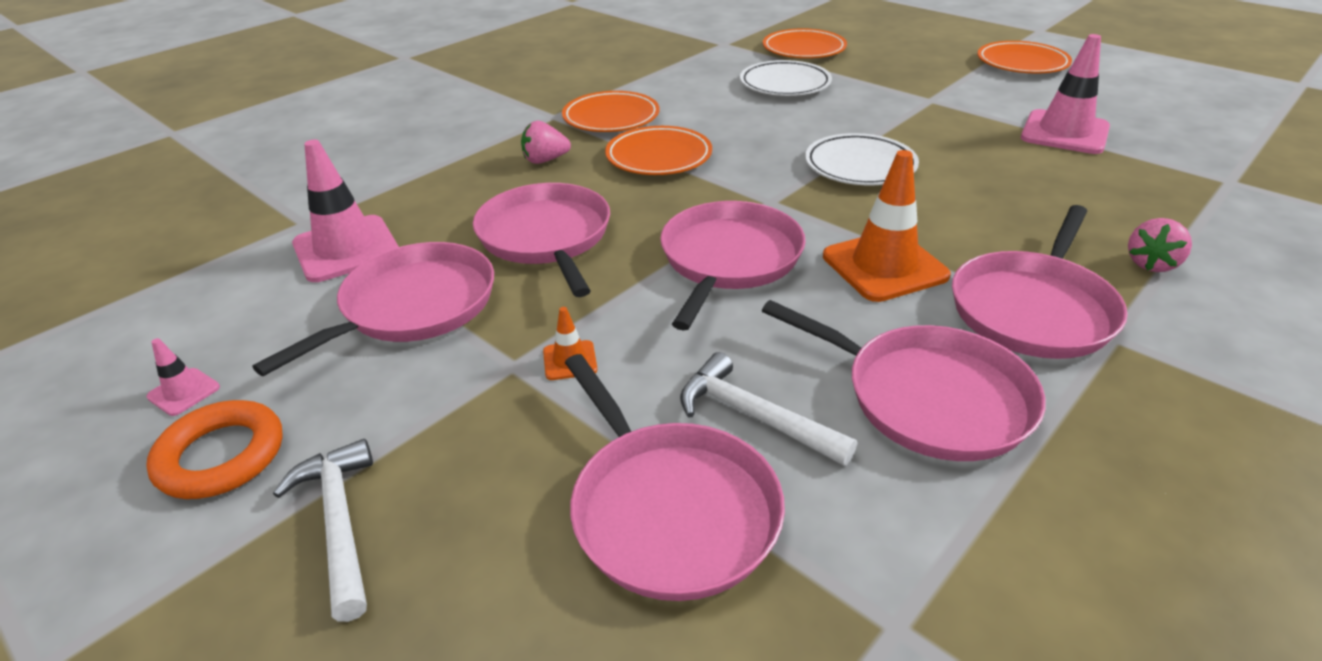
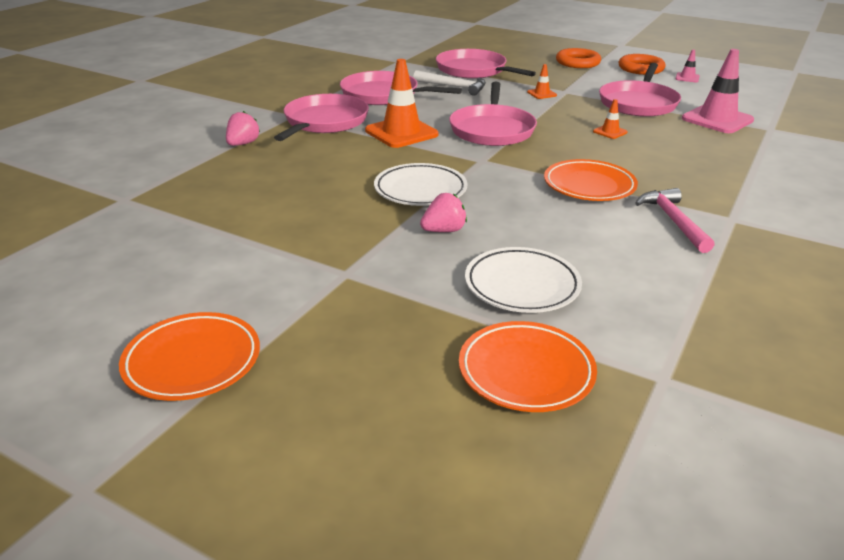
camera: 165 degrees right, 5 degrees down
(339, 523) = (577, 62): white hammer -> orange ring
(545, 160) = (677, 176): pink strawberry -> pink strawberry (443, 230)
(546, 237) = (610, 132): pink pan -> orange traffic cone
(611, 118) = (673, 221): orange plate -> pink hammer
(1064, 133) = (223, 237): pink traffic cone -> none

